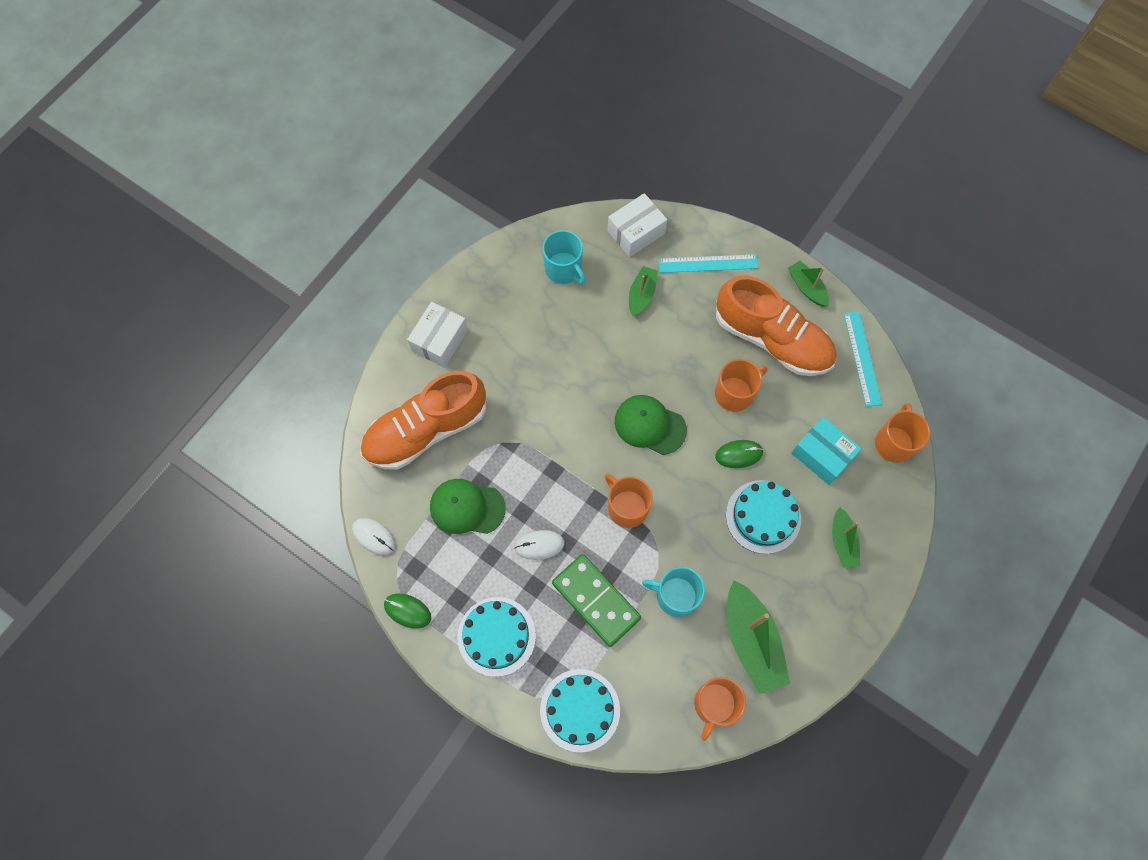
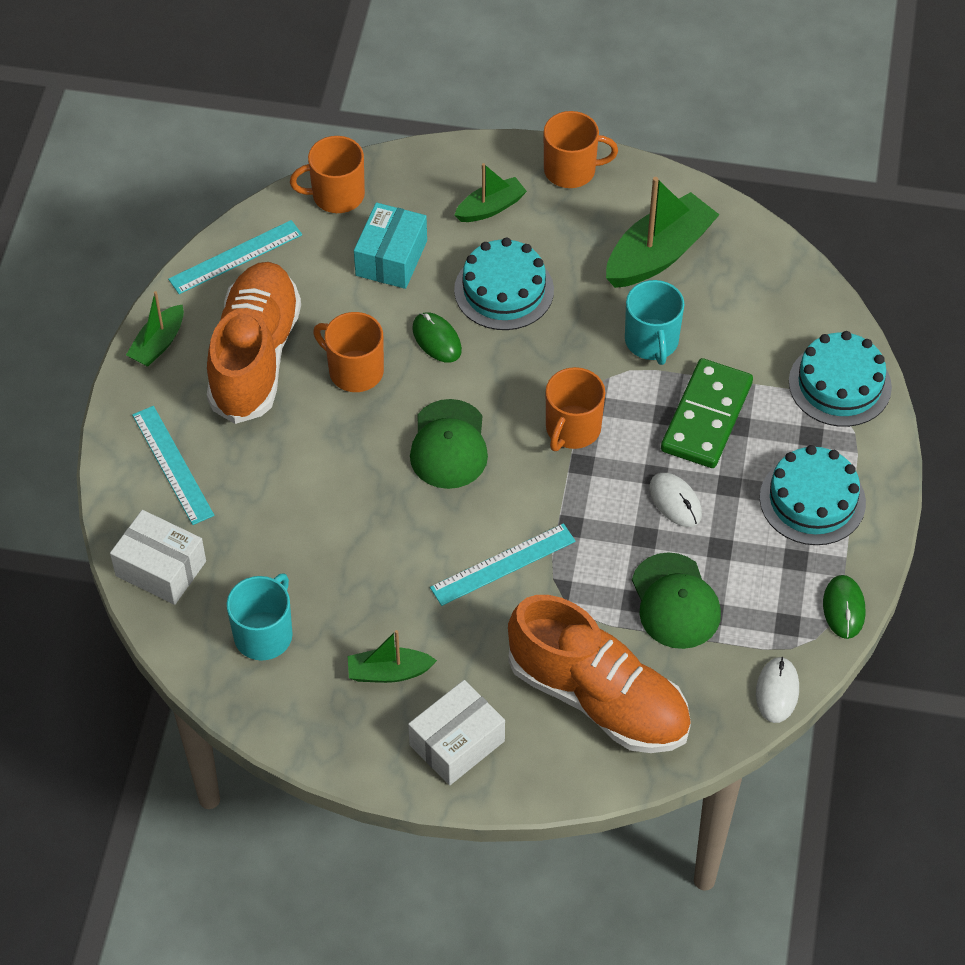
camera: 115 degrees left, 15 degrees down
(439, 340) = (457, 743): white box -> white box turned 45 degrees counterclockwise
(545, 418) = (503, 564): none -> turquoise ruler
(641, 294) = (259, 524): green boat -> green boat (389, 672)
(714, 705) = (751, 264): orange mug -> orange mug (571, 170)

